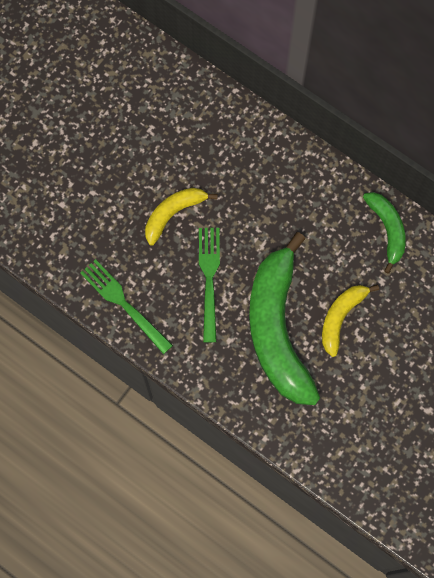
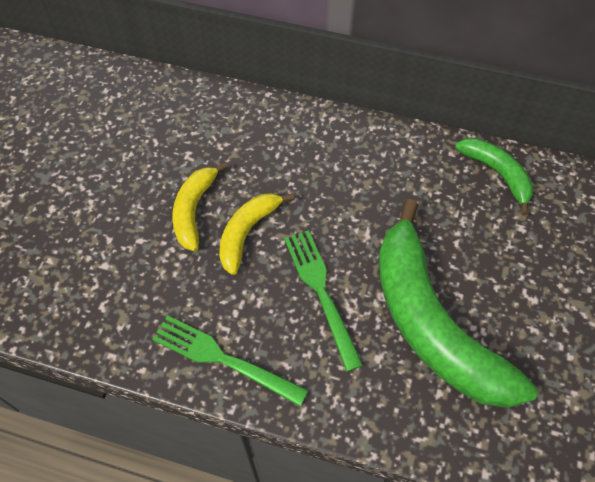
camera: 20 degrees left, 15 degrees down
(341, 317) = (499, 283): yellow banana -> yellow banana (194, 210)

